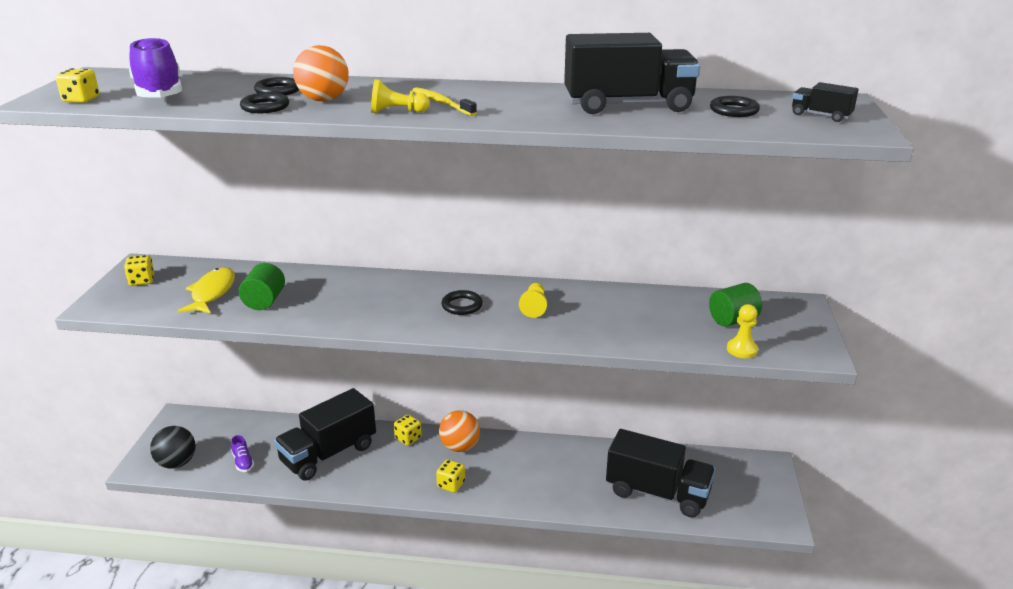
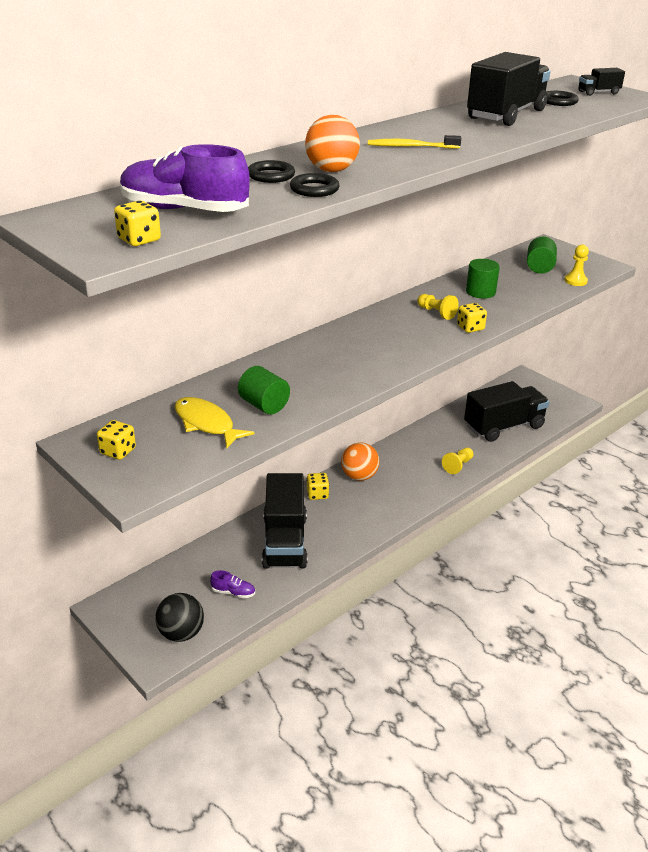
camera: 50 degrees left, 5 degrees up
(397, 112) = (409, 161): yellow pawn -> yellow pawn (458, 465)
(451, 484) = (397, 501): yellow dice -> yellow dice (470, 328)
(462, 305) = (396, 334): black ring -> none
(616, 311) = (480, 292): none -> green cylinder

